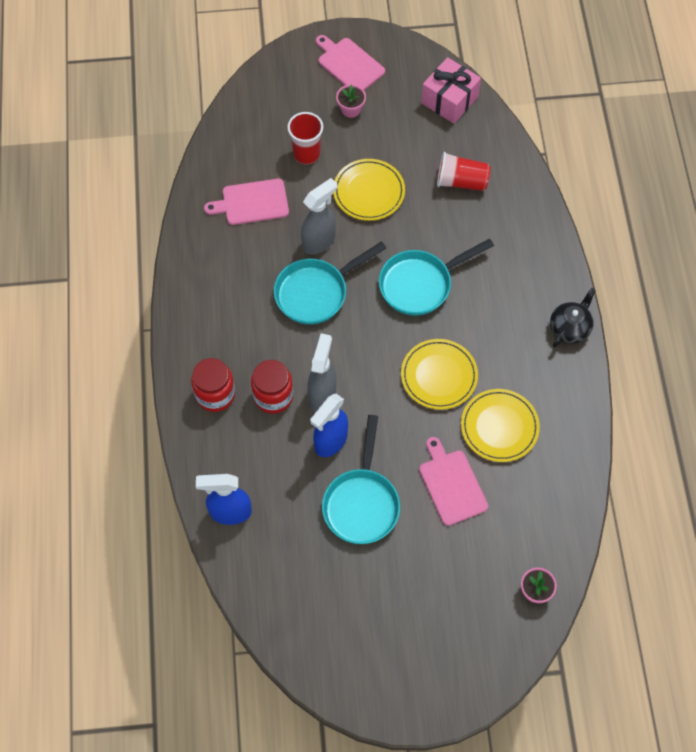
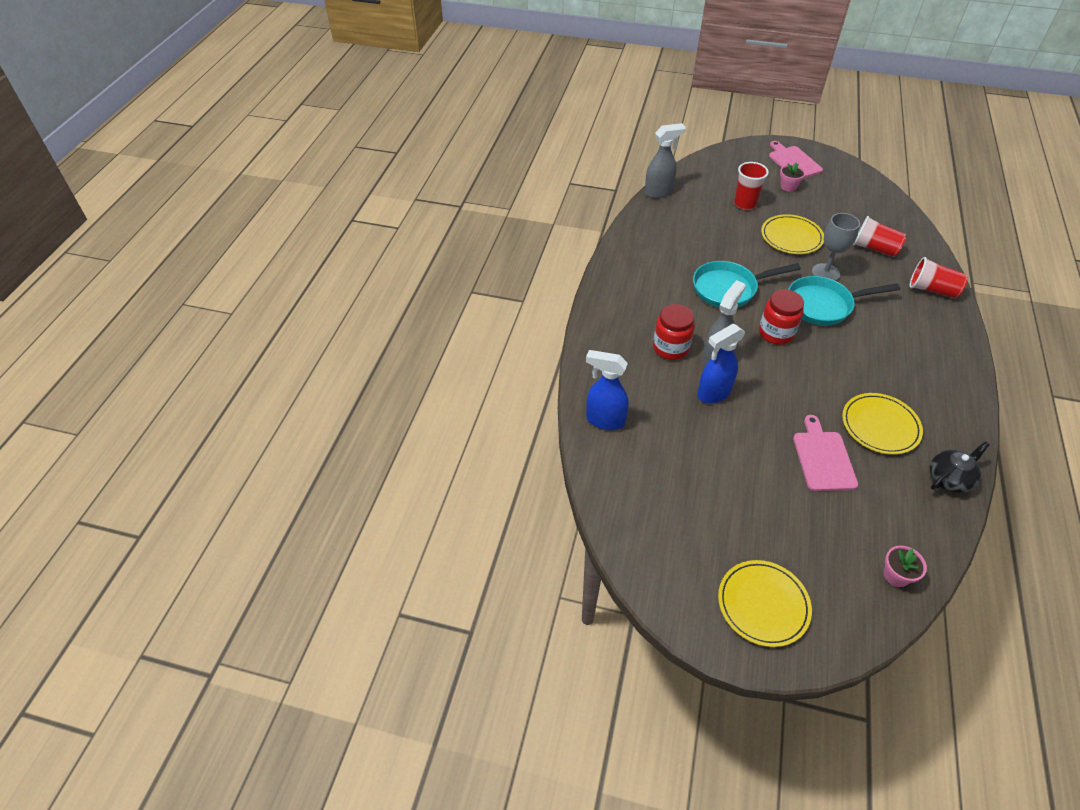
camera: 20 degrees right, 15 degrees down
(215, 394) = (620, 334): red jar -> red jar (776, 333)
(252, 202) = (691, 222): pink cutting board -> none
(319, 241) = (740, 258): grey spray bottle -> grey spray bottle (658, 192)
(362, 503) = (730, 448): turquoise pan -> none
(415, 236) = (825, 273): none -> grey goblet
(439, 376) = (827, 372): yellow plate -> yellow plate (763, 604)
(449, 100) = (873, 198): pink gift -> none
(528, 225) = (932, 290): none -> red cup
(569, 328) = (962, 369): black teapot -> black teapot (949, 479)

